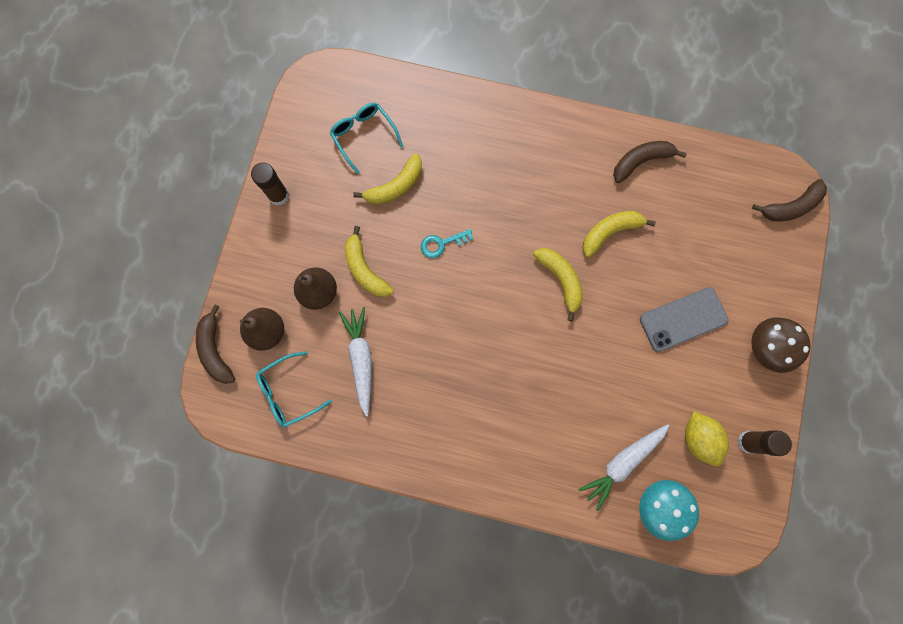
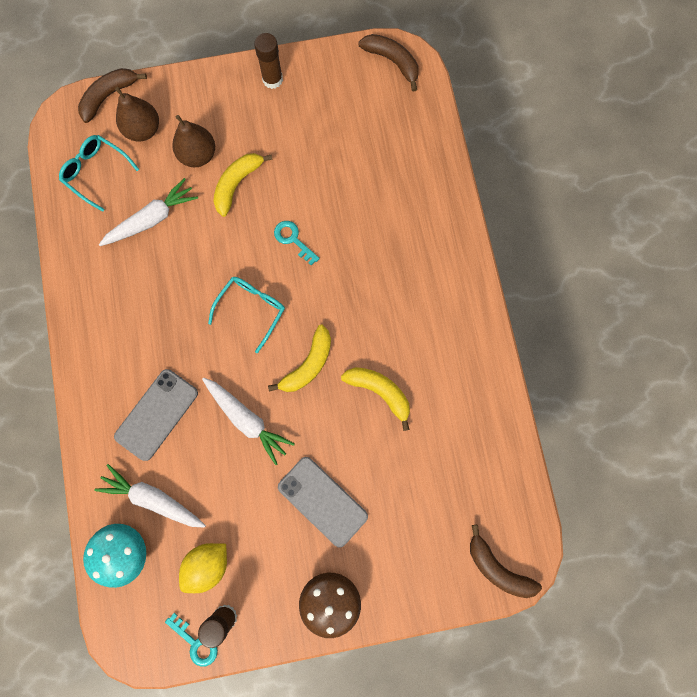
camera: 65 degrees right, 0 degrees up
(363, 136) = (365, 124): turquoise glasses -> turquoise glasses (251, 309)
(395, 186) = (330, 174): yellow banana -> none
(548, 429) = (157, 414): none -> grey phone
(587, 352) = (247, 420): none -> white carrot
(641, 161) = (470, 392): brown banana -> brown banana (392, 62)
(760, 476) = (195, 642): none -> turquoise key

